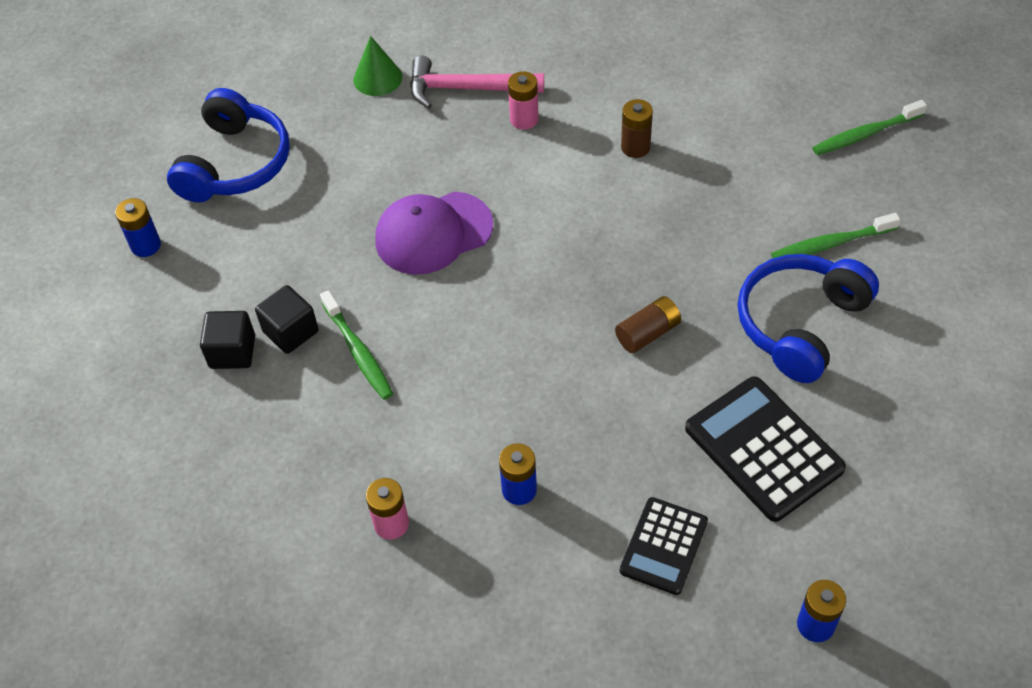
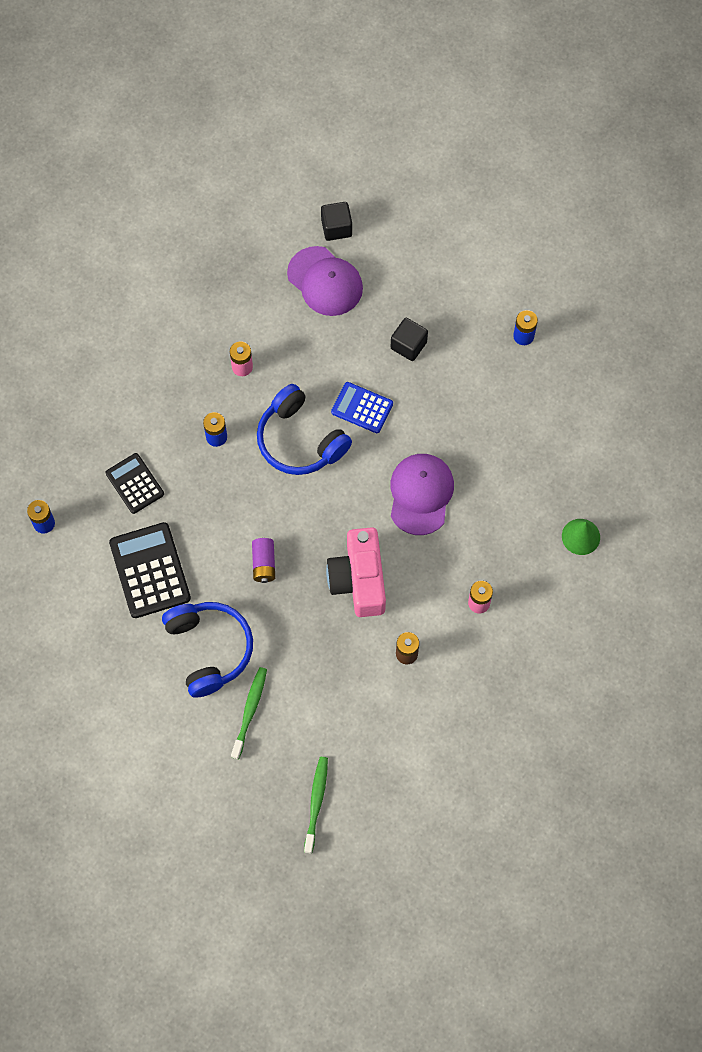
camera: 120 degrees right, 15 degrees up
(188, 502) = (325, 281): none -> purple cap
(235, 163) = (559, 414): blue headphones -> blue headphones (300, 440)
(291, 332) = (401, 381): black cube -> black cube (336, 228)
(358, 351) = (362, 408): green toothbrush -> blue calculator
(467, 88) = (532, 585): pink hammer -> none
(587, 233) = (359, 579): none -> pink camera
(648, 333) = (264, 564): brown battery -> purple battery
(763, 449) = (150, 570): black calculator -> black calculator turned 105 degrees counterclockwise

